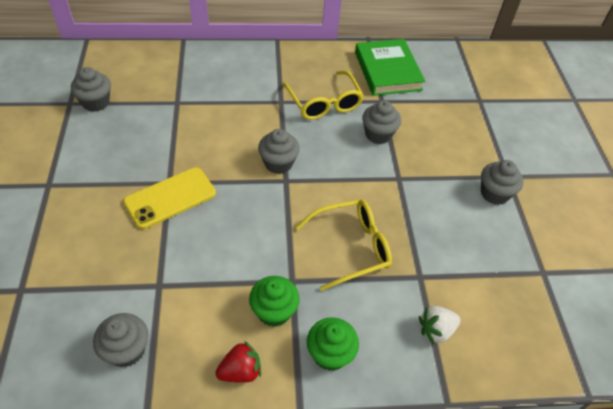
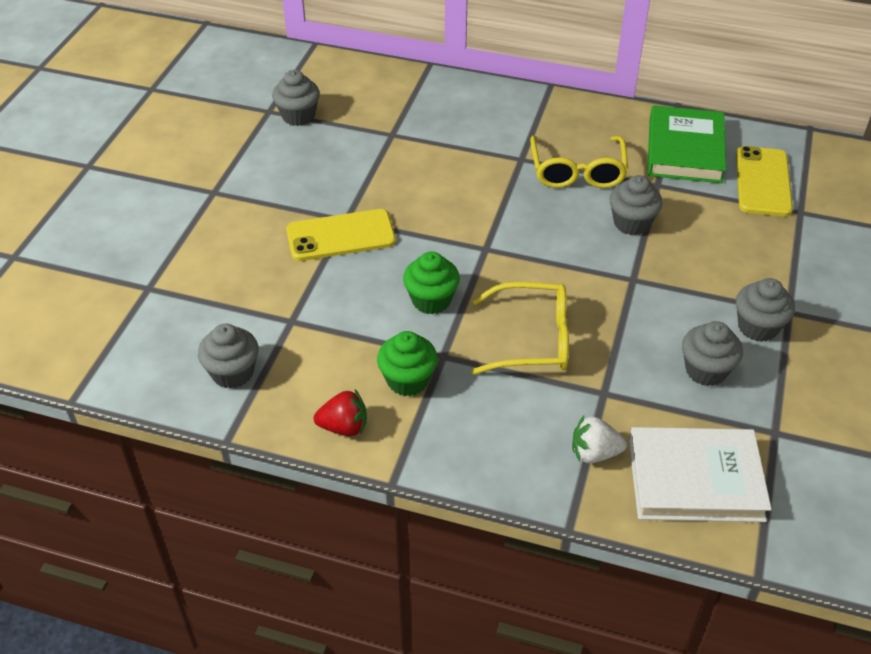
camera: 25 degrees right, 5 degrees down
(278, 163) = (485, 228): grey cupcake -> grey cupcake (706, 370)
(330, 354) = (452, 440): green cupcake -> green cupcake (431, 300)
(446, 84) = (762, 182): none -> yellow phone
(512, 329) = (695, 479): none -> white book

